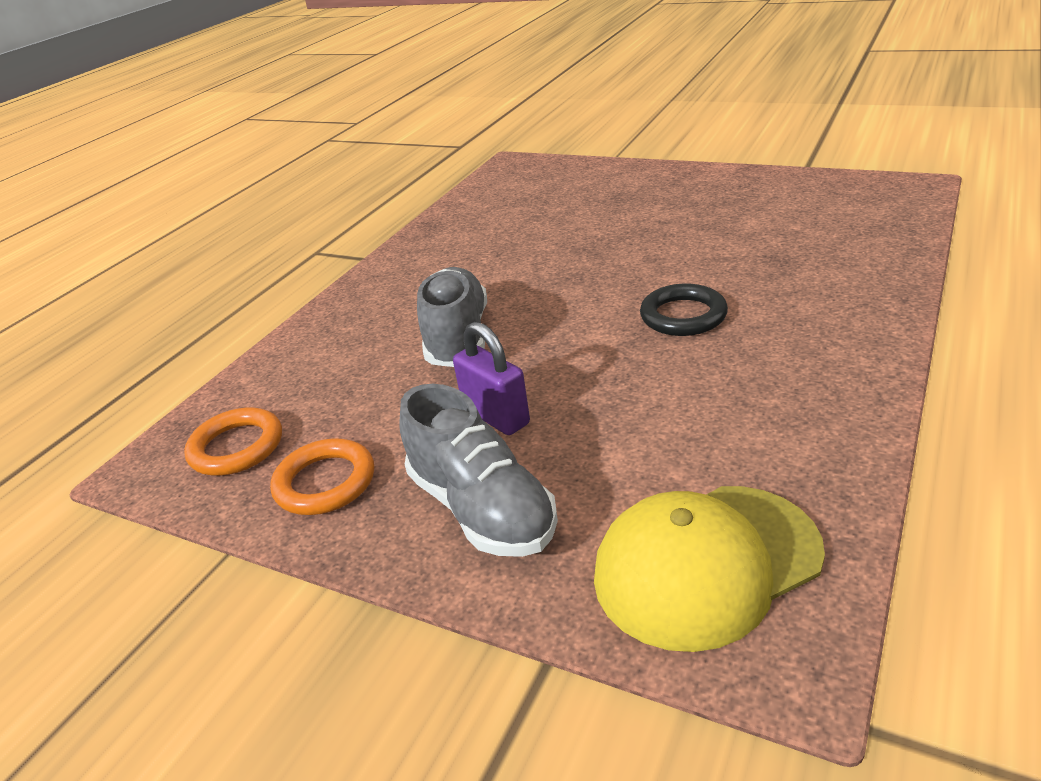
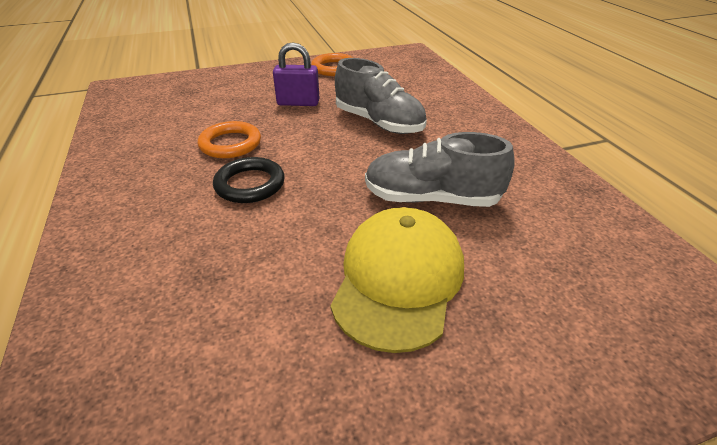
camera: 130 degrees right, 5 degrees up
(236, 447) = (391, 63): orange ring -> orange ring (230, 144)
(482, 509) = (260, 81): grey shoe -> grey shoe (431, 198)
(706, 564) = (156, 95): yellow cap -> yellow cap (398, 280)

